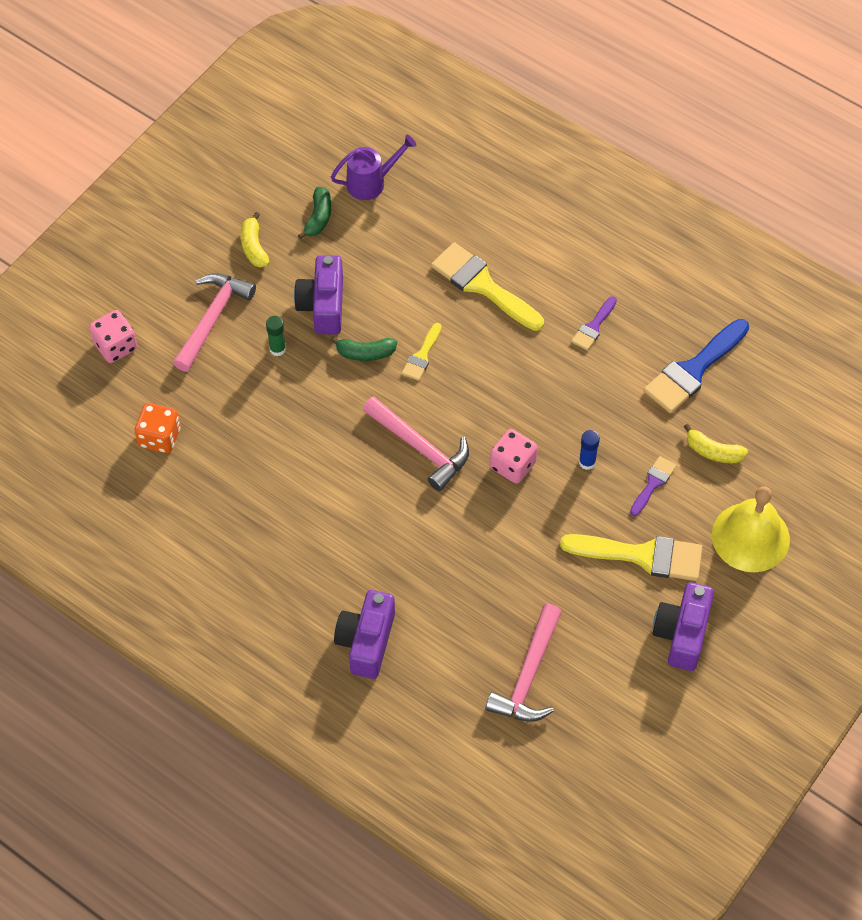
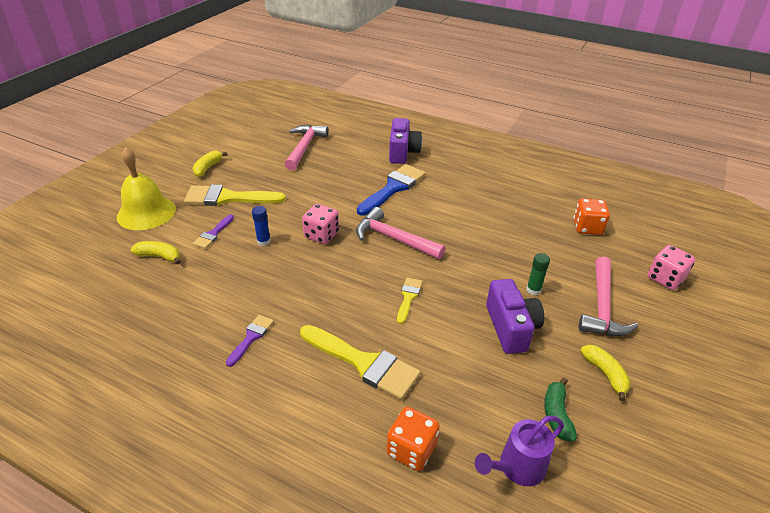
camera: 170 degrees right, 20 degrees down
(365, 353) = (458, 295): green banana -> none
(453, 205) = (411, 449): none -> orange dice
(682, 634) = (208, 168): purple camera -> yellow banana
(693, 370) = (161, 311): blue brush -> blue brush (393, 188)

